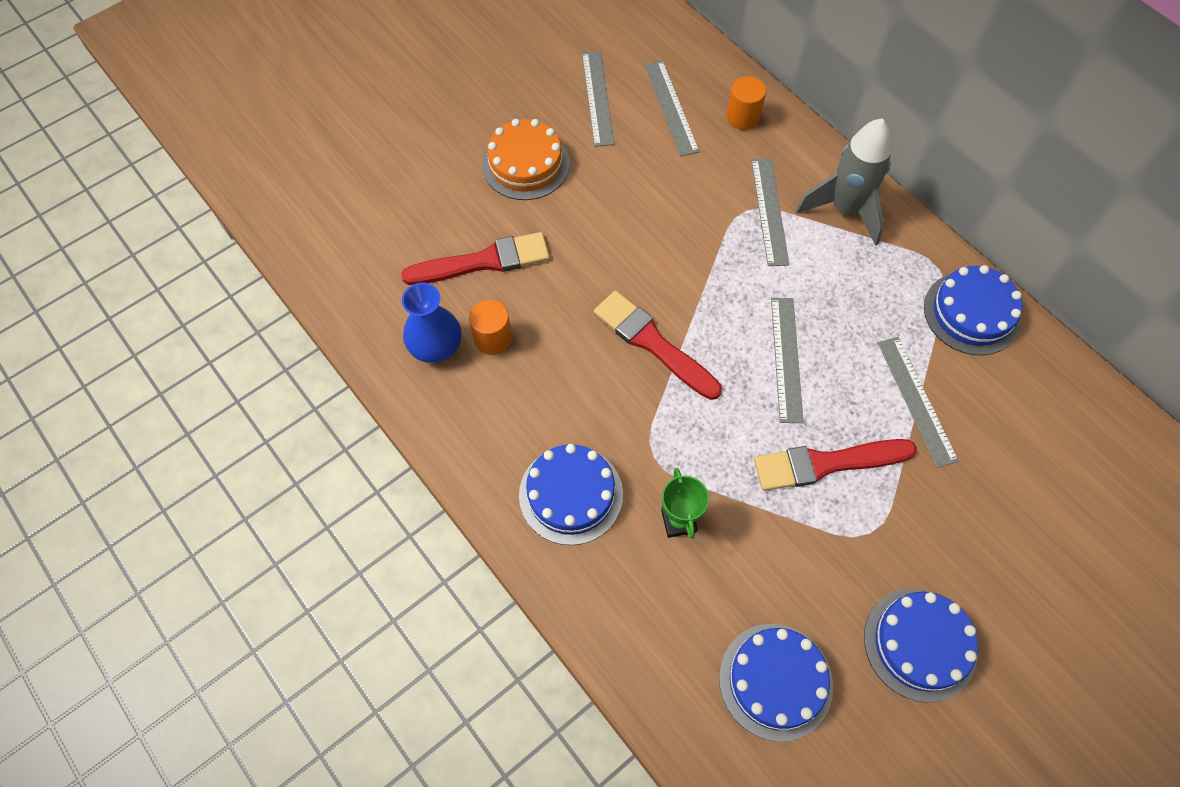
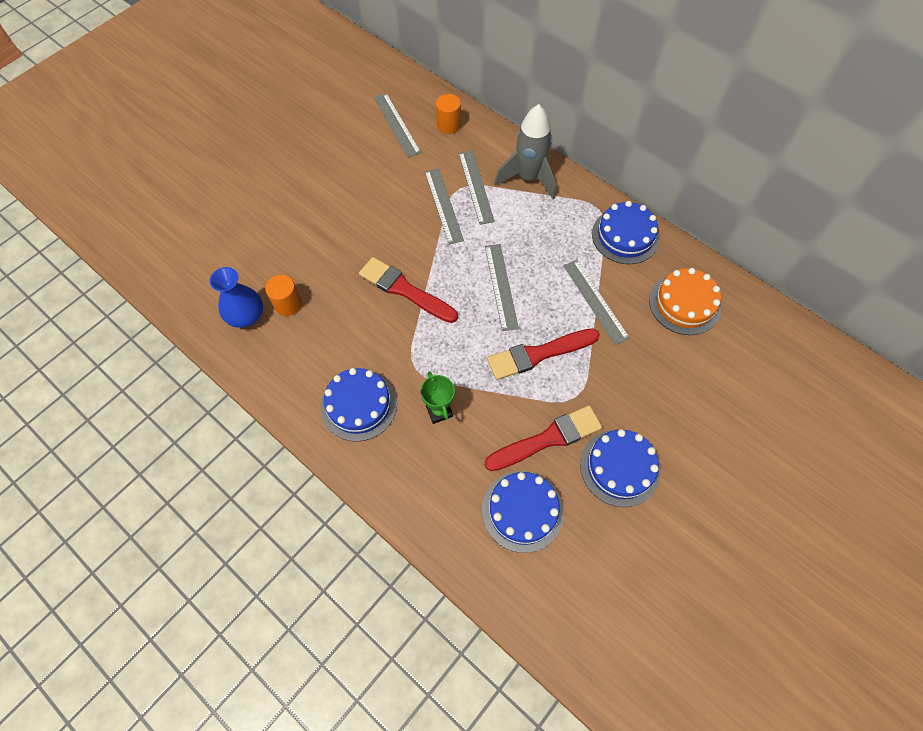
camera: 10 degrees left, 0 degrees up
(484, 261) = (274, 251): red brush -> red brush (548, 439)
(525, 164) = (296, 178): orange cake -> orange cake (684, 303)
(597, 98) = (343, 125): grey ruler -> grey ruler (443, 205)

